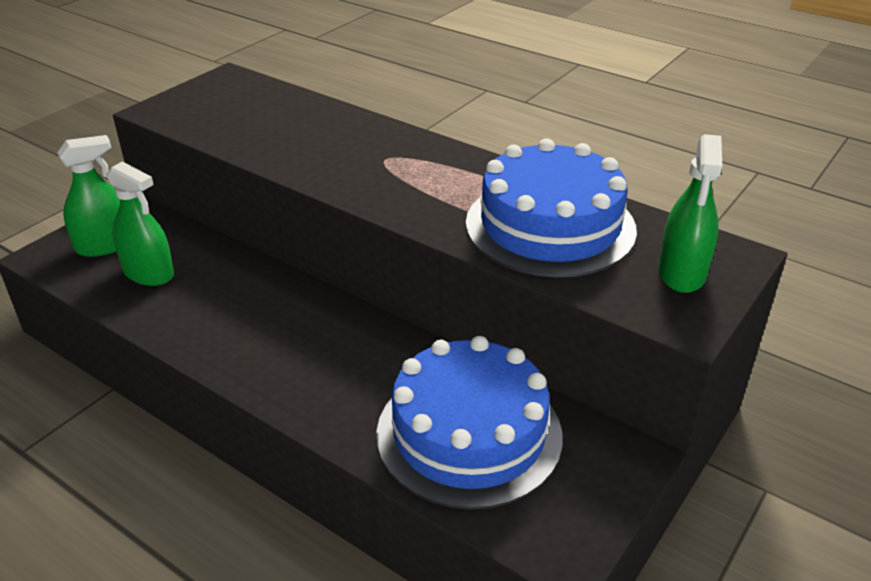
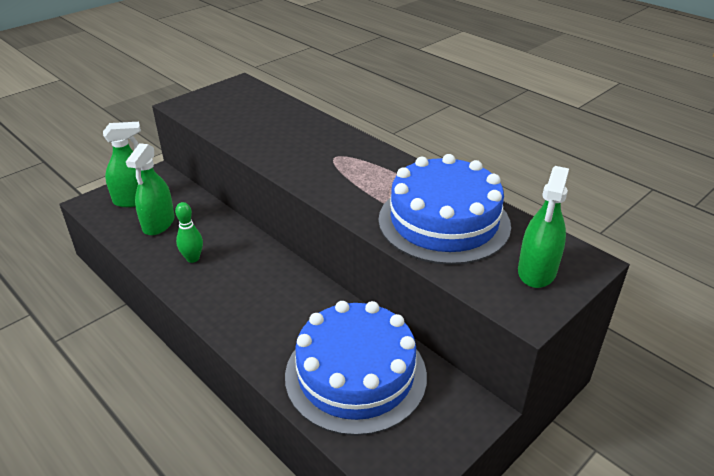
camera: 10 degrees right, 0 degrees up
(149, 273) = (158, 223): green spray bottle -> green spray bottle turned 60 degrees clockwise
(210, 313) = (193, 258): none -> green bowling pin

